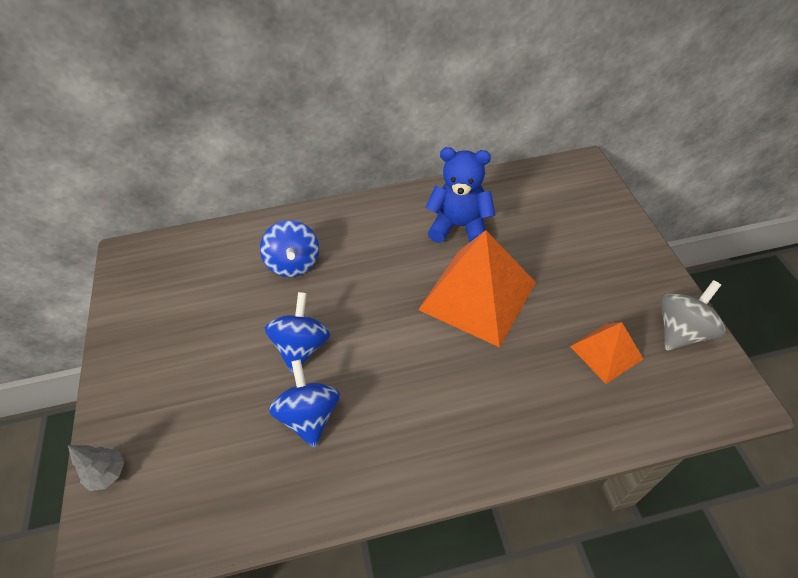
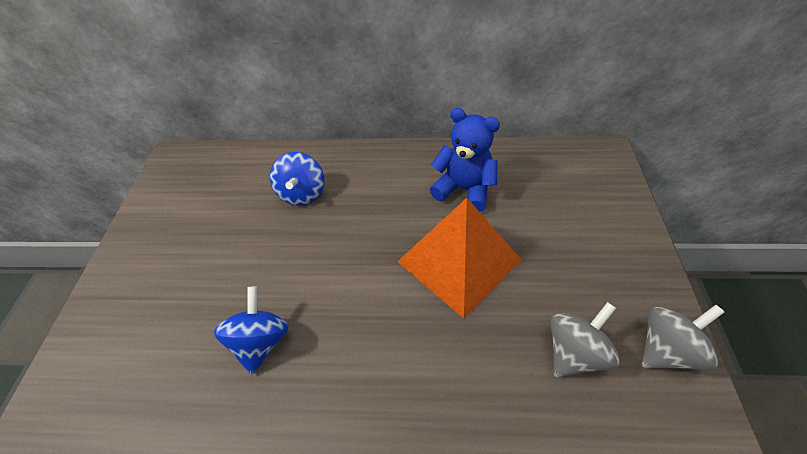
camera: 15 degrees right, 0 degrees up
(108, 473) = (74, 349): grey tree -> none
(302, 346) = (280, 272): blue spinning top -> none
(606, 352) = (574, 352): orange pyramid -> grey spinning top

